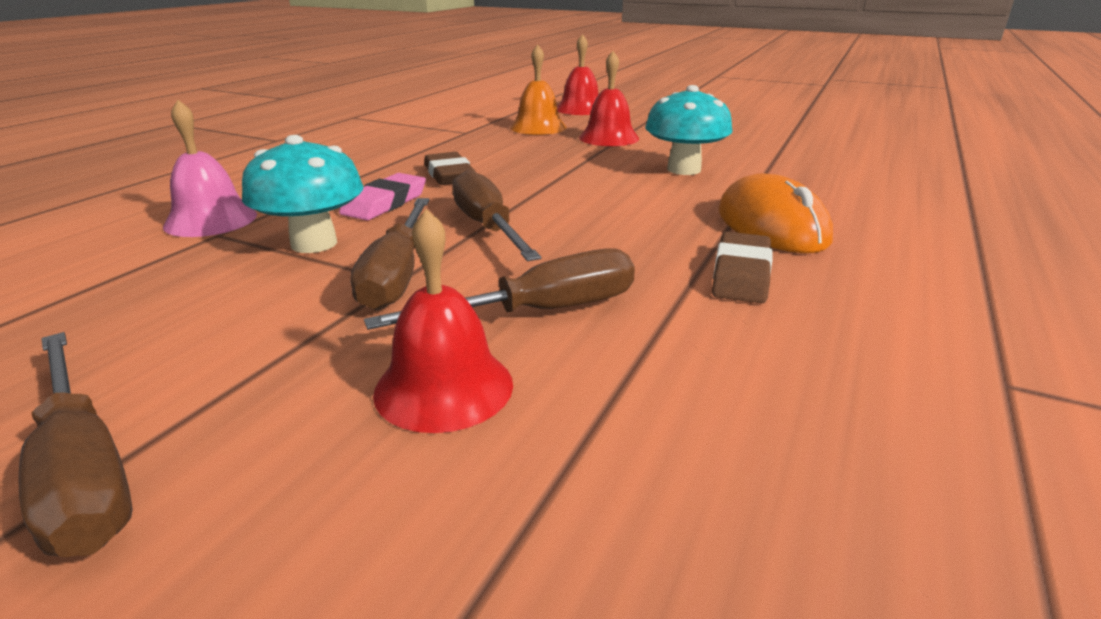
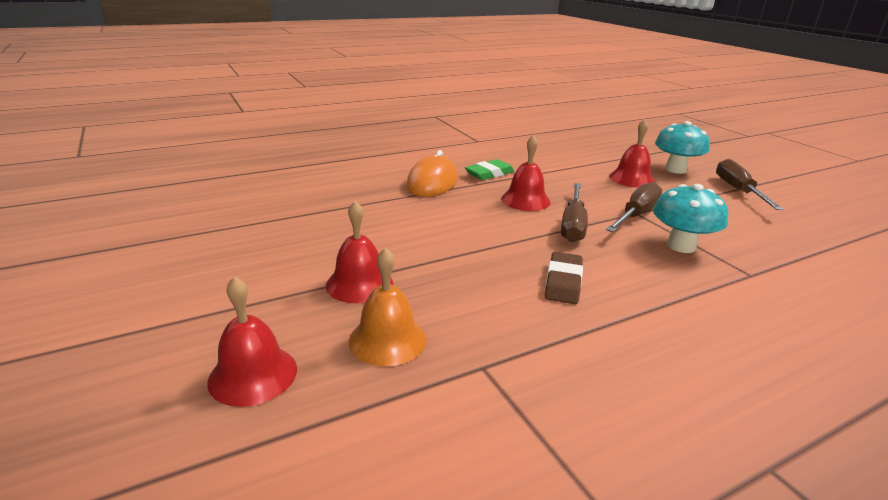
camera: 145 degrees left, 0 degrees up
(211, 220) = (764, 291): pink bell -> none
(385, 203) = (629, 266): pink eraser -> none
(540, 312) = (583, 185): brown screwdriver -> none
(598, 242) = (525, 200): none -> red bell
(684, 169) = (389, 225): turquoise mushroom -> turquoise mushroom (675, 169)
(741, 274) = (489, 173): brown eraser -> green eraser

